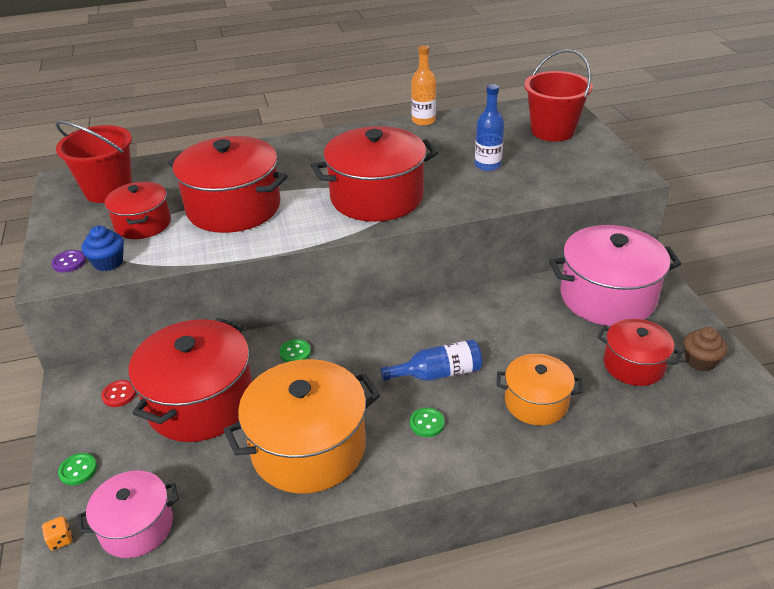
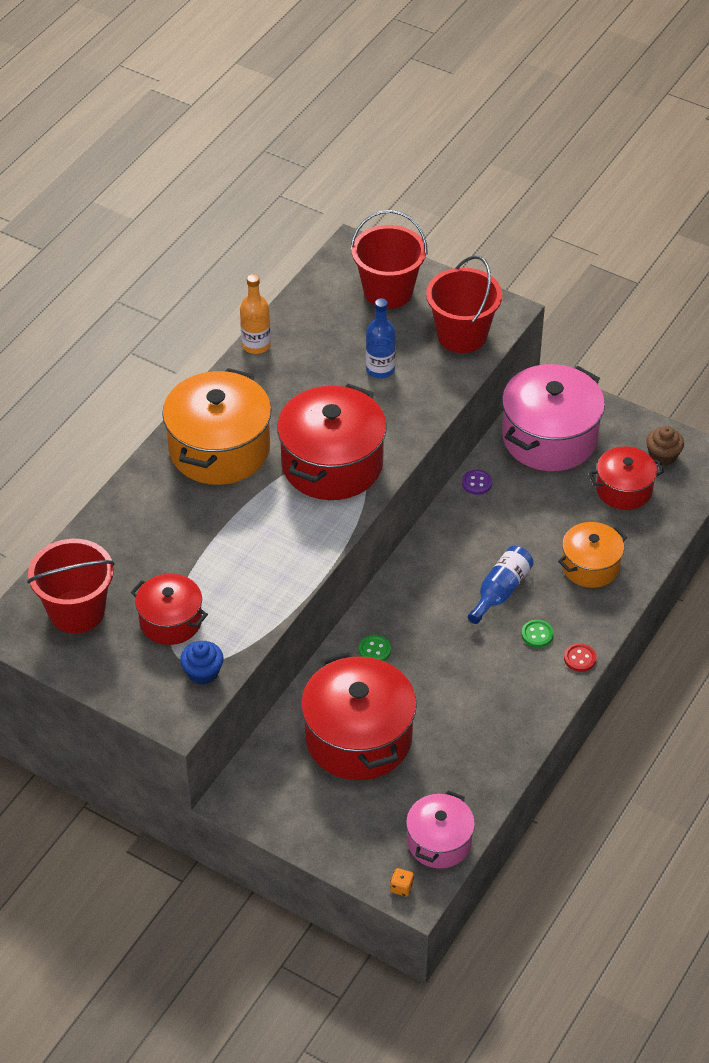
camera: 45 degrees left, 10 degrees up
(69, 262) = (169, 695): purple button -> purple button (477, 483)
(78, 470) = (343, 845): green button -> none
(119, 394) = (287, 779): red button -> red button (580, 658)
(233, 207) = (225, 553): red pot -> none
(308, 448) = (480, 710): orange pot -> orange pot (219, 449)
(576, 173) = (462, 335): none -> red bucket

